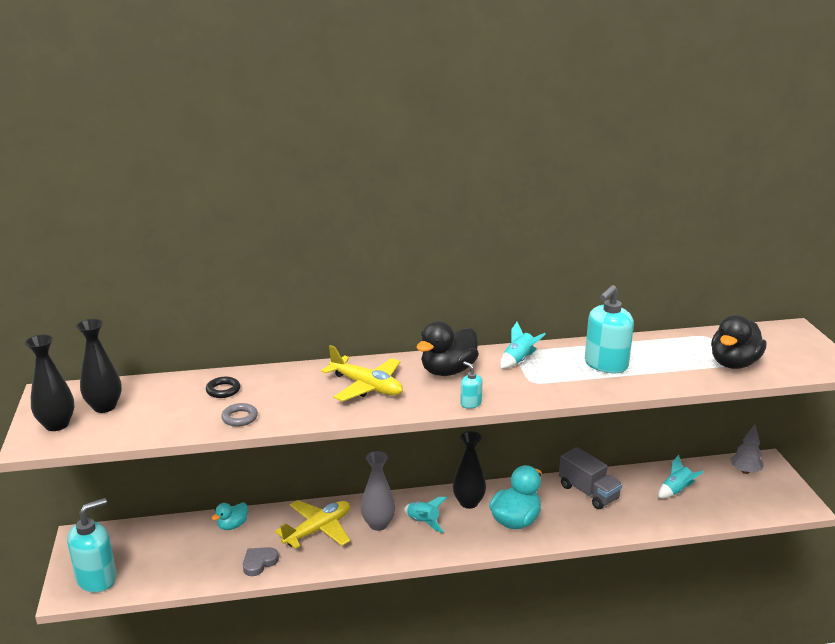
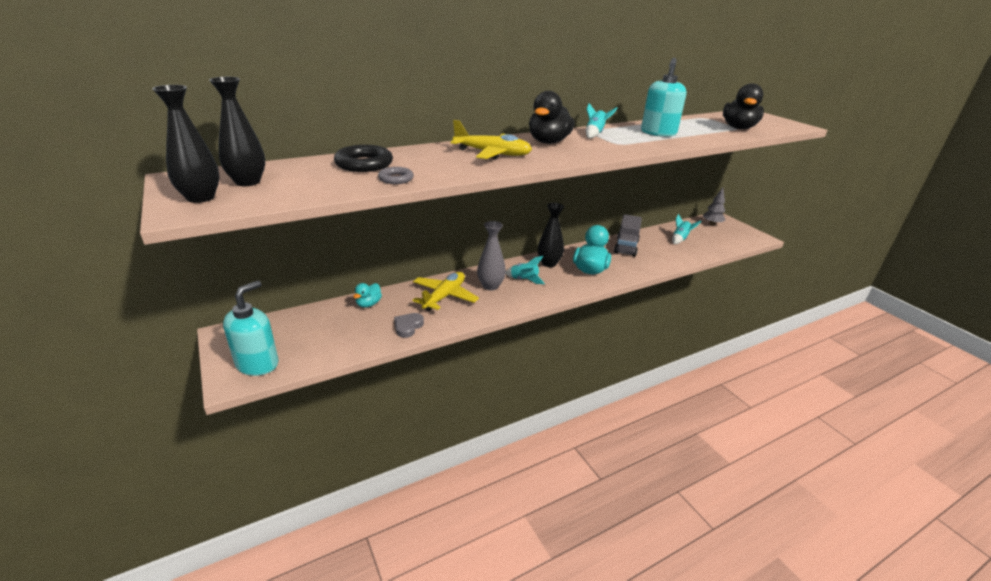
camera: 20 degrees left, 5 degrees up
(223, 390) = (364, 164): black ring -> black ring, size x1.74
(470, 403) = (586, 157): turquoise soap dispenser -> none
(588, 492) = (626, 247): grey truck -> grey truck turned 75 degrees clockwise

